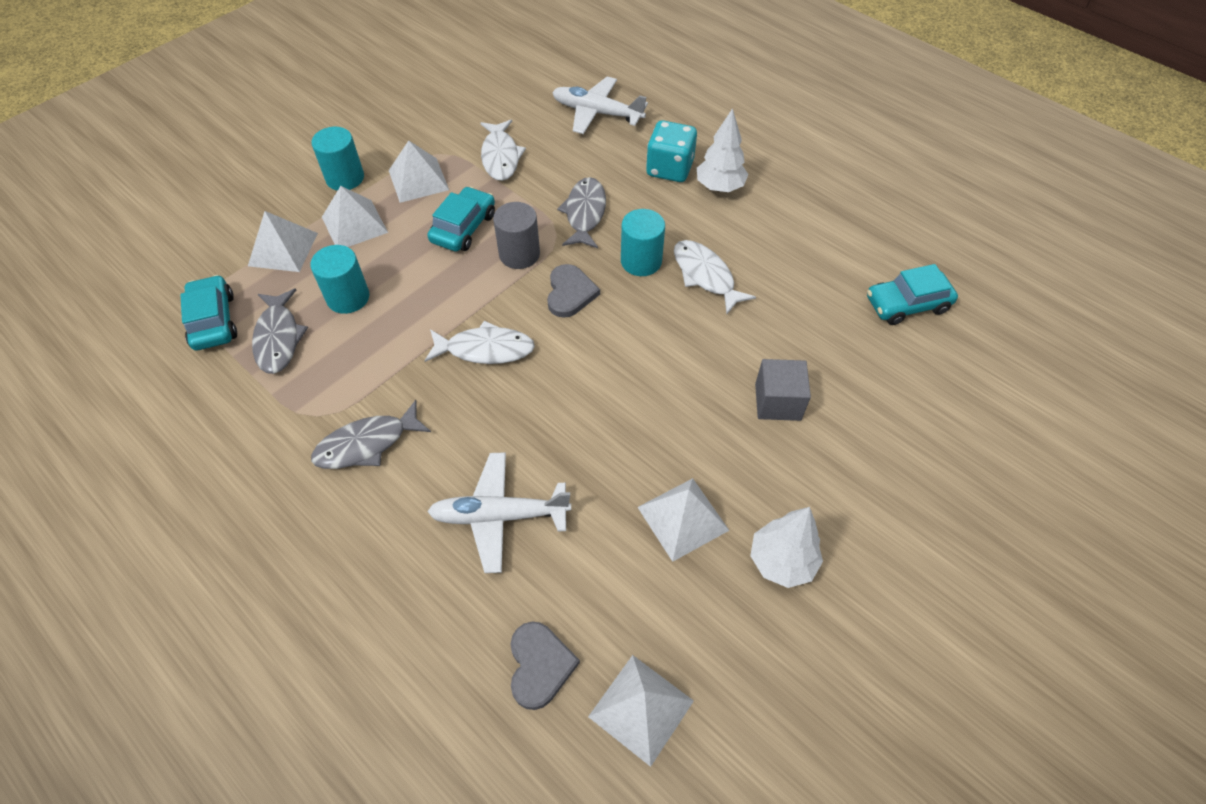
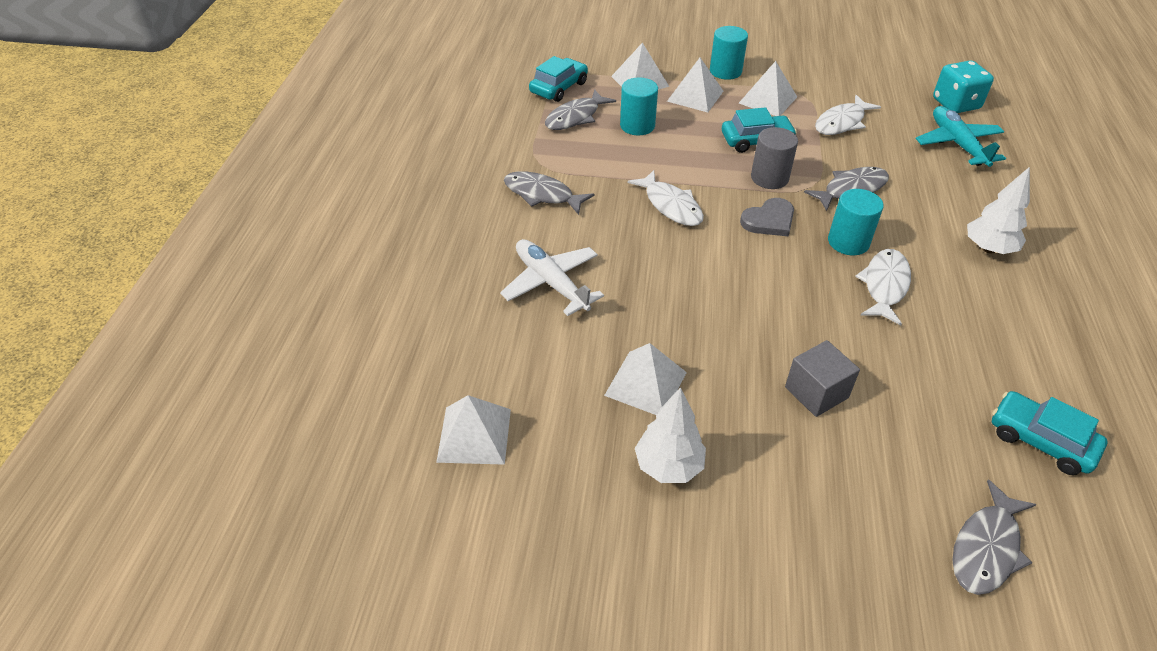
camera: 55 degrees right, 10 degrees down
(539, 665) = (462, 362): grey heart -> none
(596, 113) = (957, 144): white plane -> turquoise plane
(669, 169) = (963, 211): turquoise dice -> turquoise dice (956, 104)
(972, 405) = (986, 548): none -> grey fish

